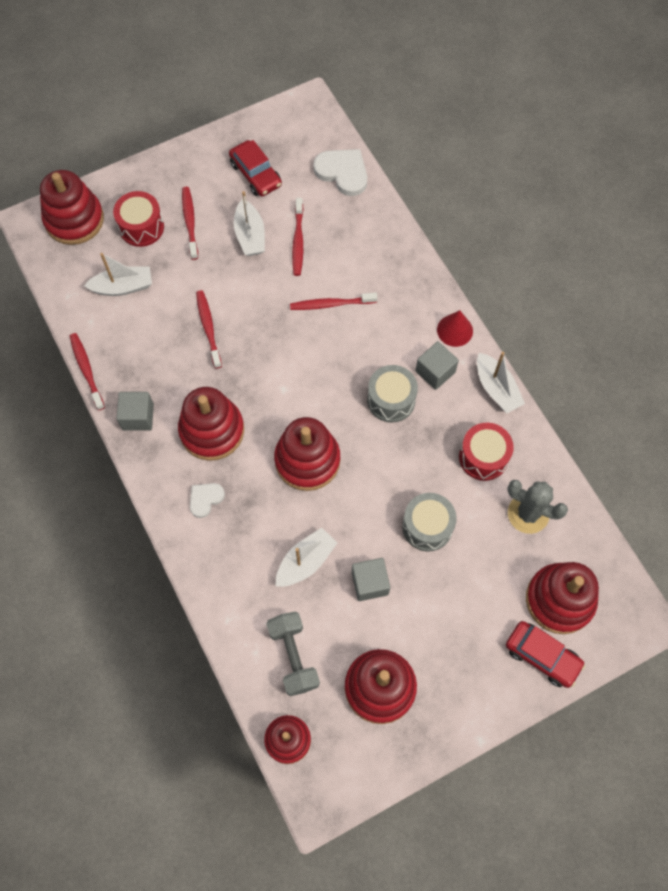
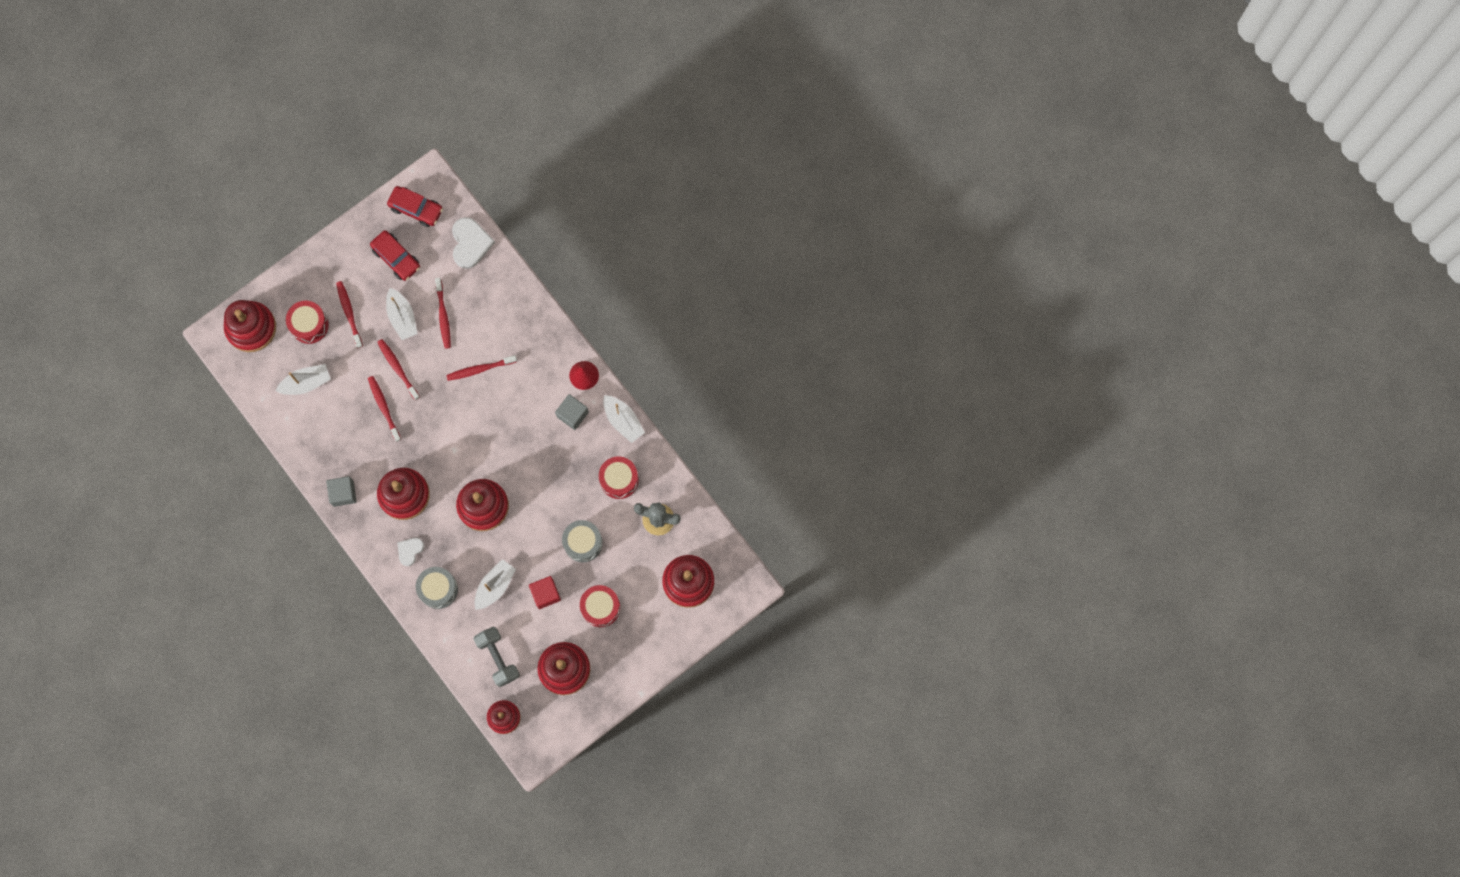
camera: 10 degrees left, 10 degrees up
(86, 370) = (293, 461): red toothbrush -> red toothbrush (398, 368)
(343, 172) = (470, 243): white heart -> white heart turned 60 degrees clockwise
(370, 583) = (545, 594): grey cube -> red cube
(391, 400) = (541, 444): grey drum -> grey drum (438, 589)
(439, 613) = (600, 607): none -> red drum
(542, 656) = (679, 625): red car -> red car (416, 208)

